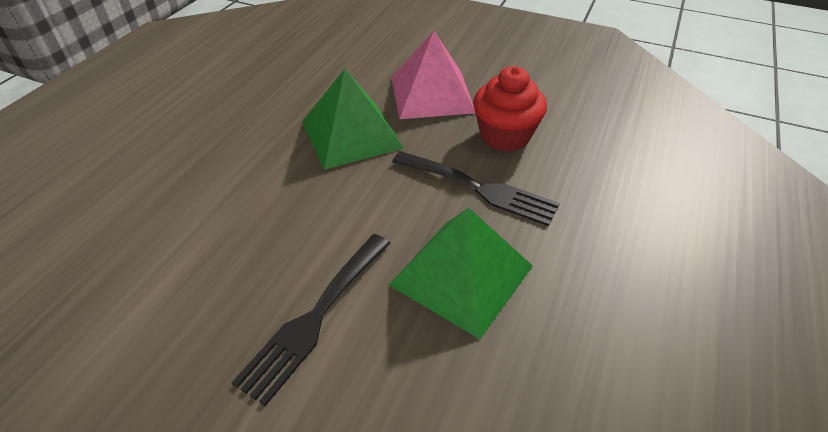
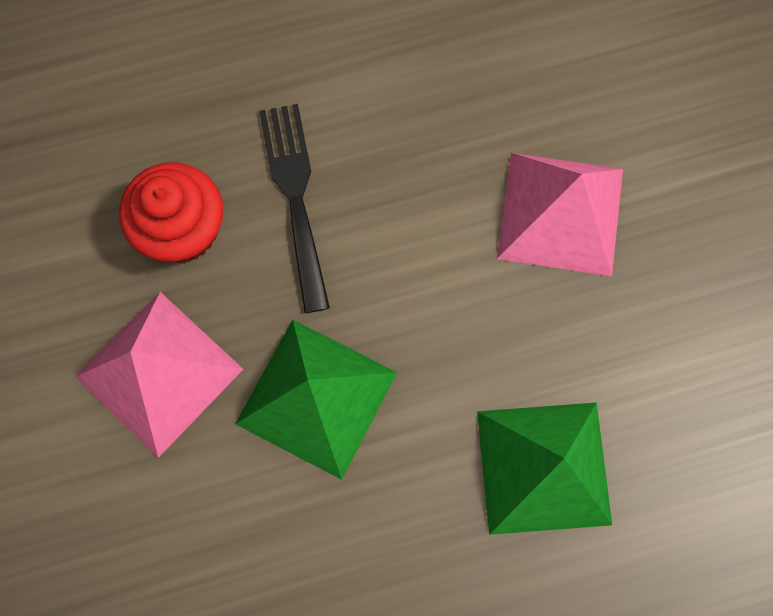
camera: 130 degrees left, 30 degrees up
(315, 317) = (560, 213): black fork -> pink pyramid
(462, 275) = (419, 137): green pyramid -> green pyramid (543, 467)

